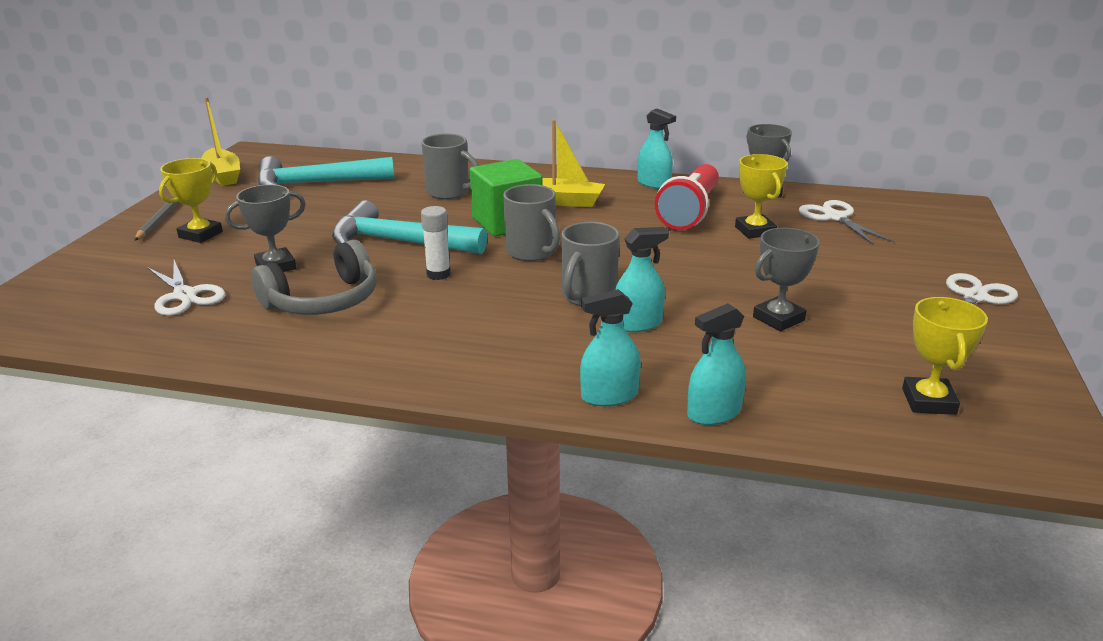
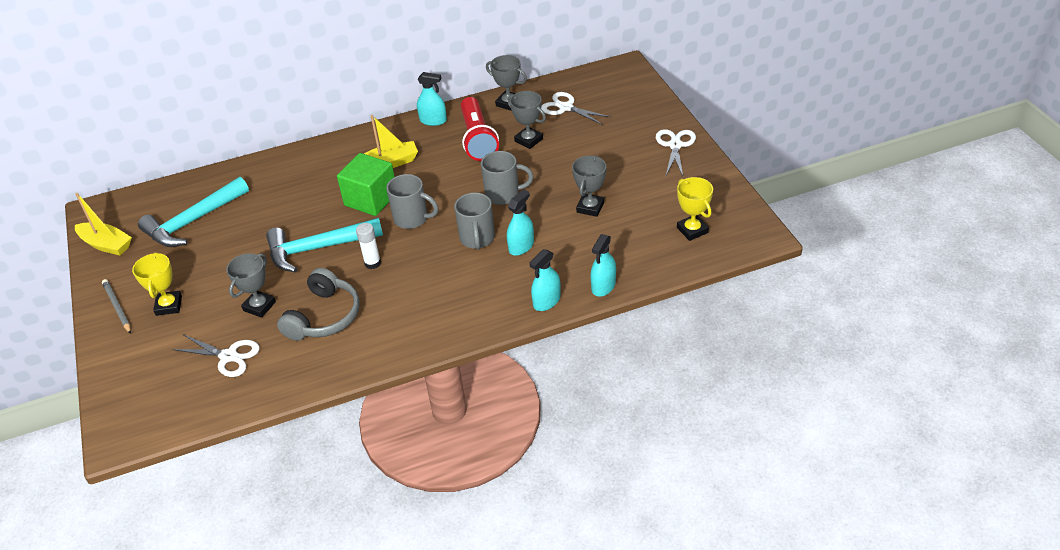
camera: 30 degrees left, 15 degrees up
(449, 192) = (303, 188): grey mug -> grey mug (504, 195)
(755, 231) = (528, 140): yellow trophy -> grey trophy

